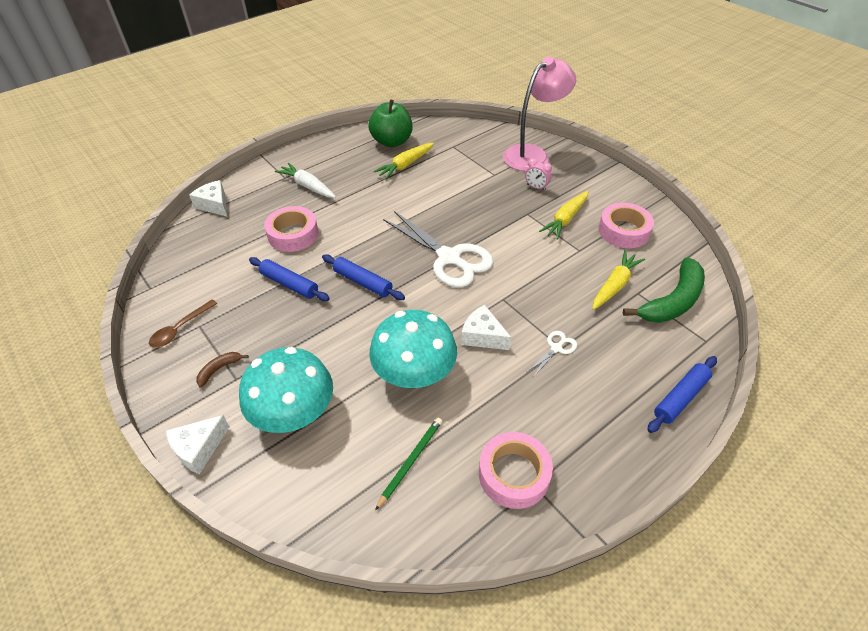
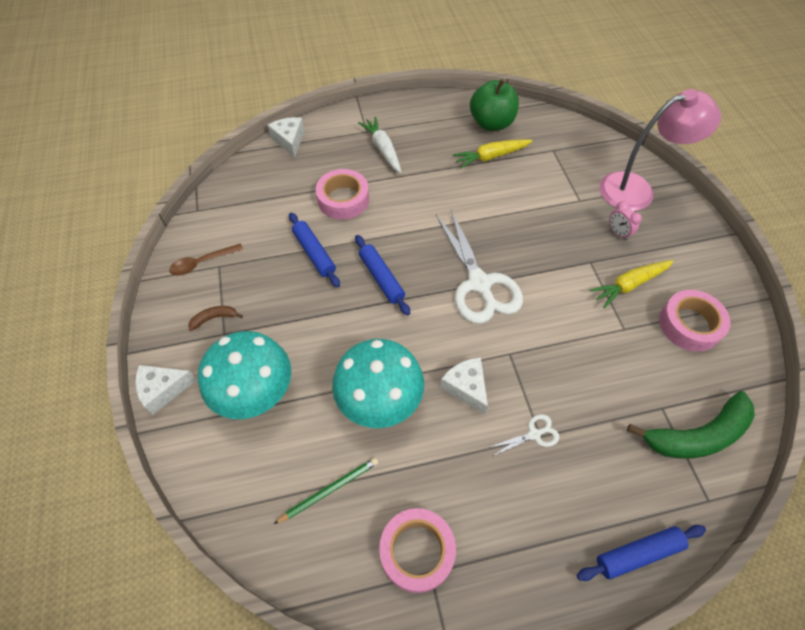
camera: 25 degrees right, 10 degrees up
(614, 285) = (640, 388): yellow carrot -> none

